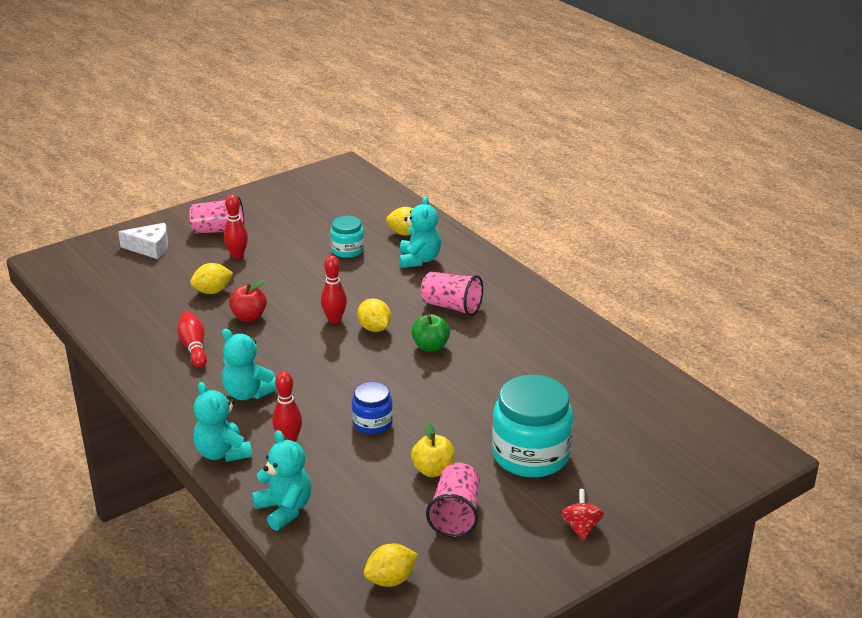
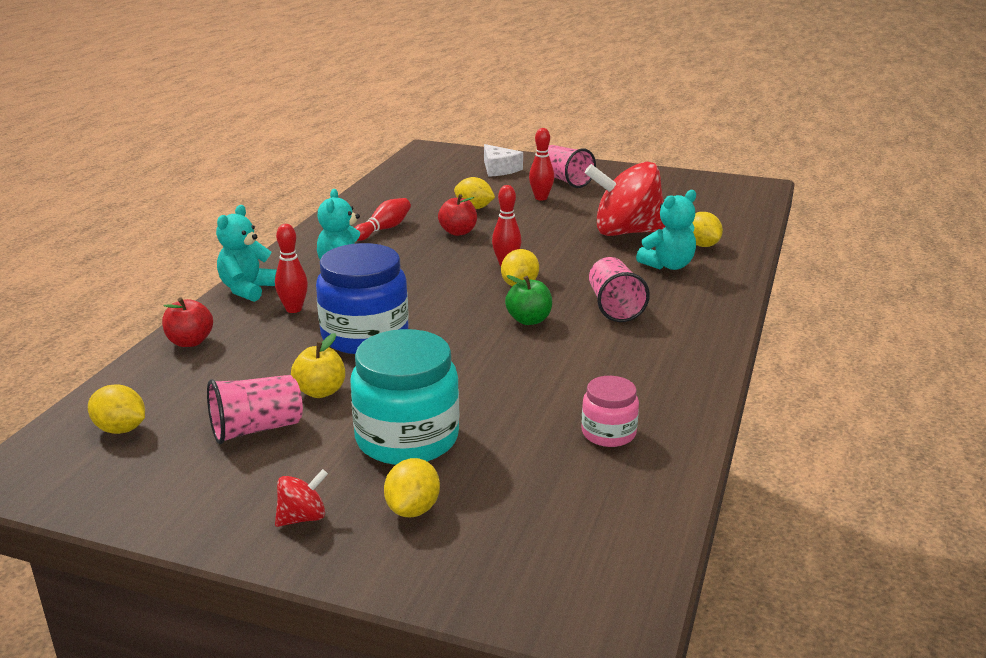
camera: 55 degrees right, 5 degrees down
(284, 509) = (190, 342): turquoise teddy bear -> red apple
(347, 250) = (626, 232): turquoise jar -> red spinning top
(372, 423) = (365, 335): blue jar -> blue jar, size x1.87
(598, 379) = (608, 433): none -> pink jar
(610, 481) = (413, 509): none -> yellow lemon

